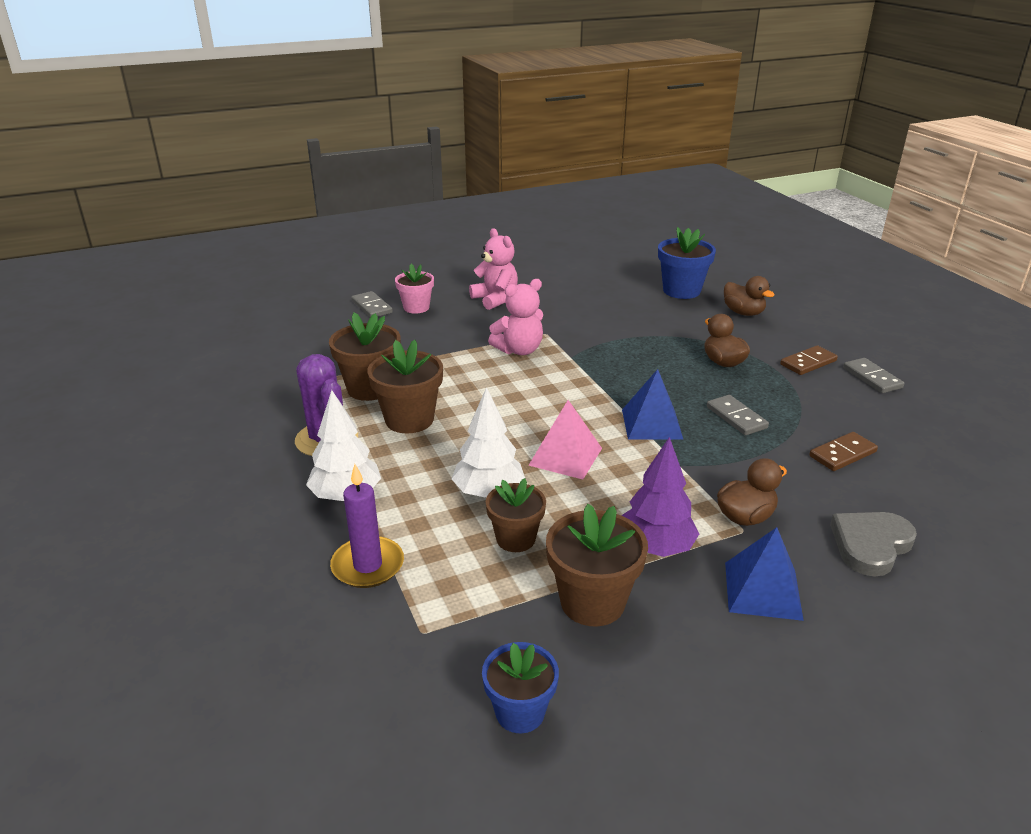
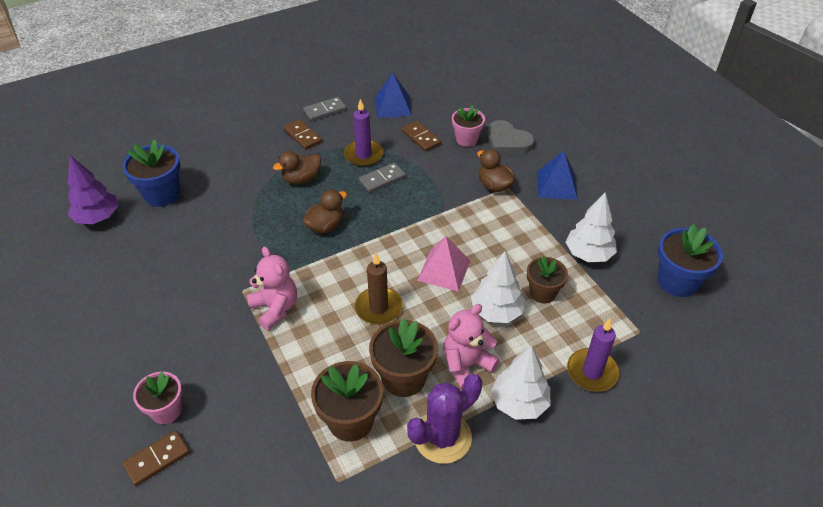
camera: 95 degrees left, 15 degrees up
(371, 307) = (157, 459): grey domino -> brown domino
(495, 299) = (156, 337): pink teddy bear -> pink teddy bear (466, 365)
(510, 408) = (378, 308): none -> brown candle
(520, 712) = (677, 282): blue flower pot -> blue flower pot, size x1.50
(592, 602) = (588, 254): brown flower pot -> white tree
(652, 424) = (395, 222): blue pyramid -> blue pyramid (393, 106)
(656, 547) = (533, 225): purple tree -> purple tree (98, 217)
(743, 313) = (214, 160): brown duck -> brown duck (325, 226)
(784, 405) = (363, 155): none -> purple candle
(856, 499) = (466, 139): none -> pink flower pot

